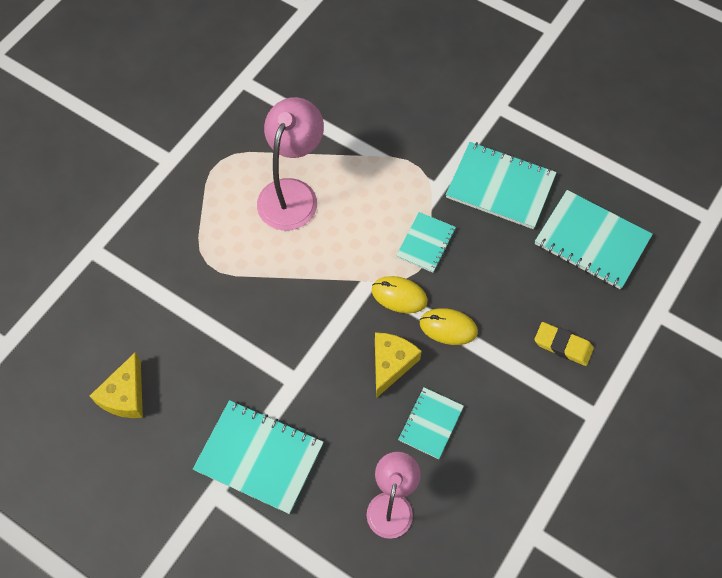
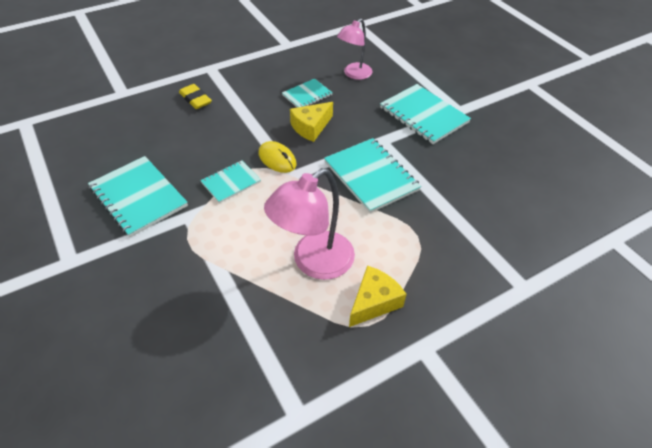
camera: 155 degrees left, 15 degrees down
(125, 395) = (510, 174): yellow cheese -> yellow cheese (374, 302)
(448, 327) = (258, 131): yellow mouse -> none
(591, 241) = (115, 140): turquoise notebook -> turquoise notebook (371, 176)

